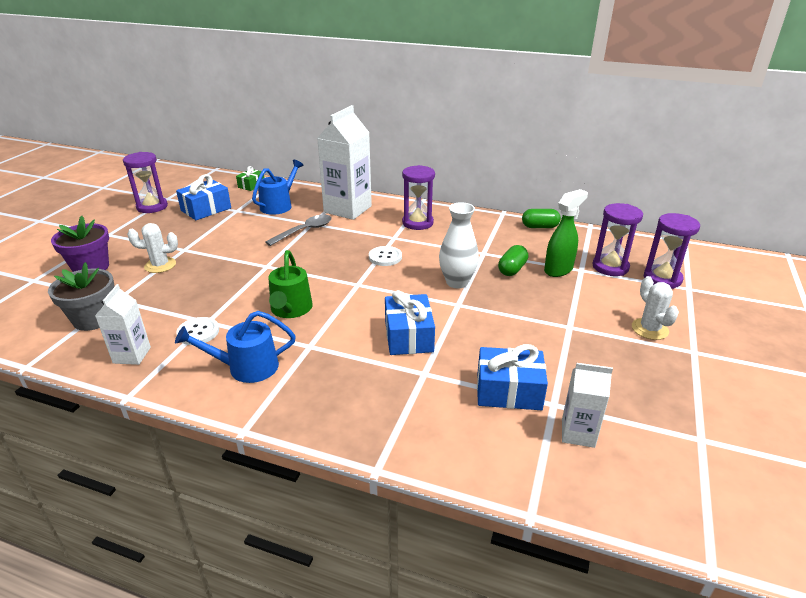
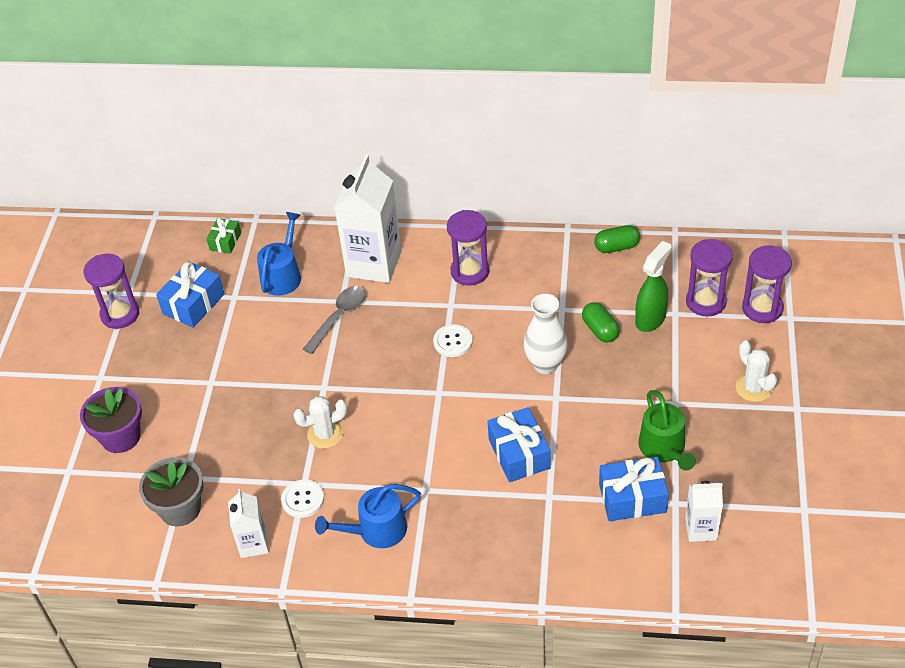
camera: 10 degrees left, 15 degrees up
(160, 265) = (200, 414): white cactus -> white cactus (325, 434)
(290, 309) = (383, 446): green watering can -> green watering can (664, 449)
(512, 269) = (600, 330): green capsule -> green capsule turned 45 degrees counterclockwise

